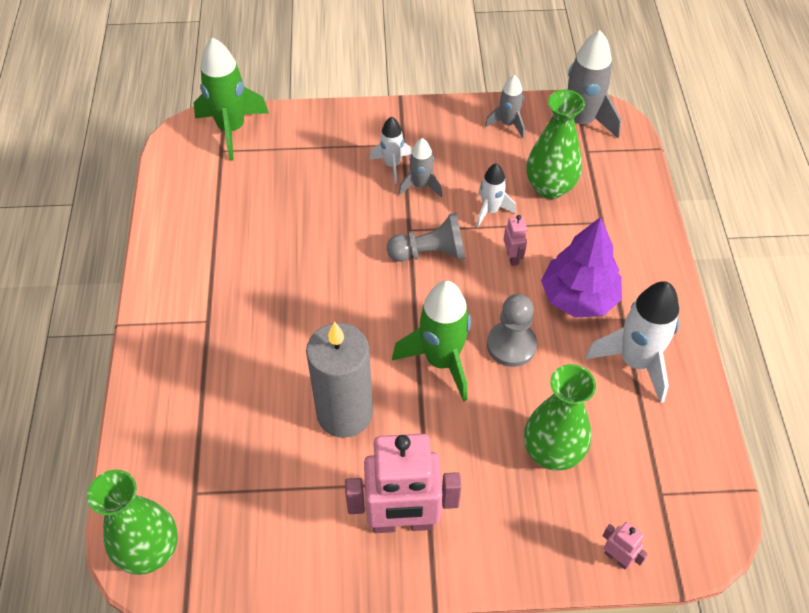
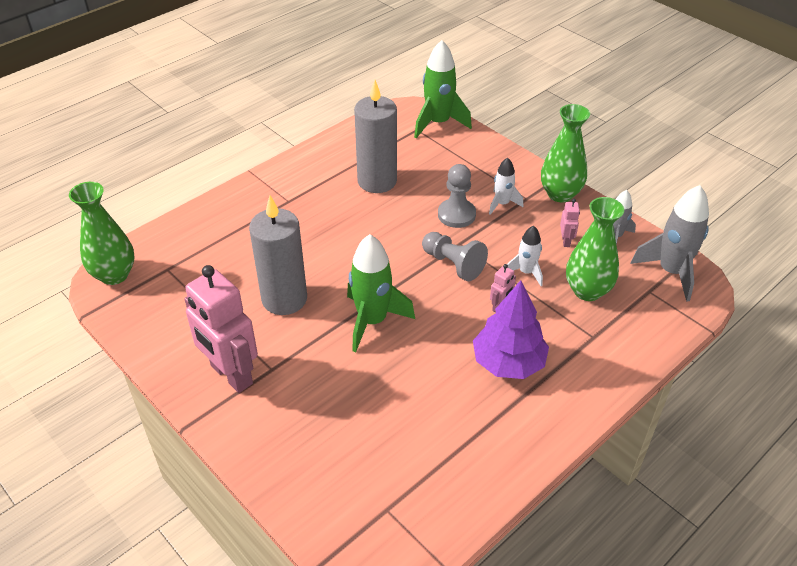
camera: 50 degrees right, 10 degrees down
(260, 231) = (377, 181): none -> grey candle
(421, 186) = (502, 227): grey rocket -> none
(511, 345) = (425, 349): grey pawn -> grey pawn (456, 215)
(552, 452) = (359, 423): green vase -> green vase (560, 194)
(617, 557) = (307, 511): pink robot -> pink robot (566, 241)
(635, 362) = (488, 428): white rocket -> none

